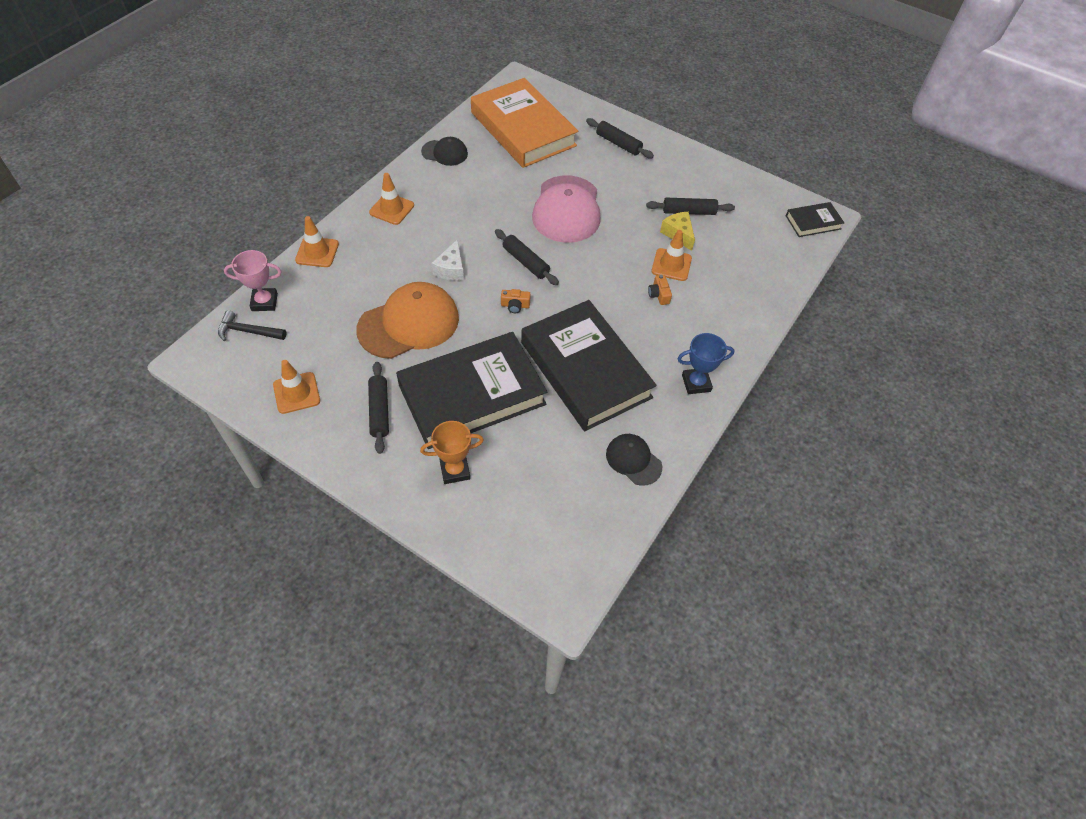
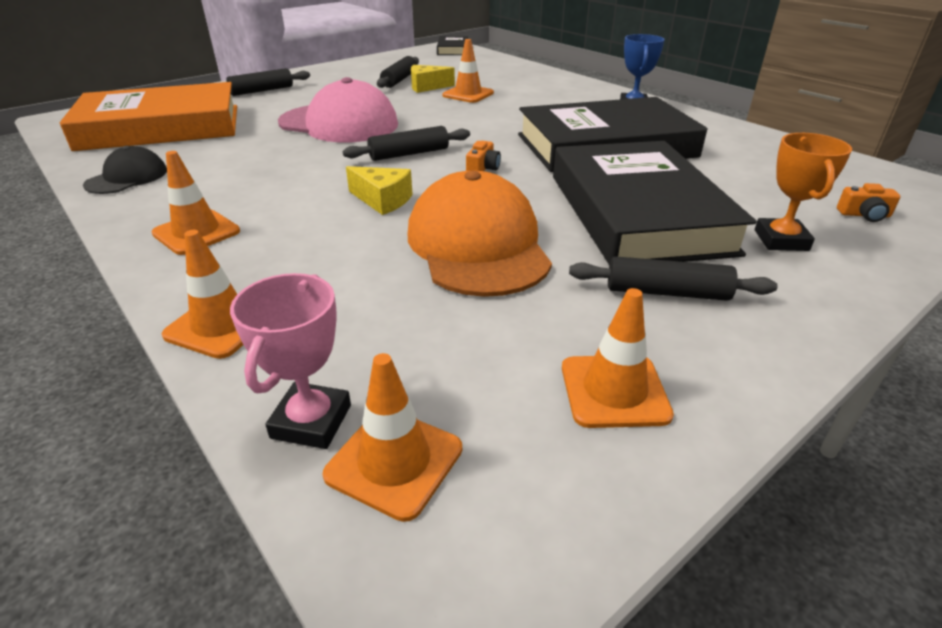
camera: 70 degrees left, 20 degrees down
(248, 331) = (394, 461): black hammer -> orange traffic cone
(451, 269) = (383, 200): white cheese -> yellow cheese
(633, 460) = (738, 141): black cap -> none
(659, 295) = (507, 104): orange camera -> orange camera (864, 215)

